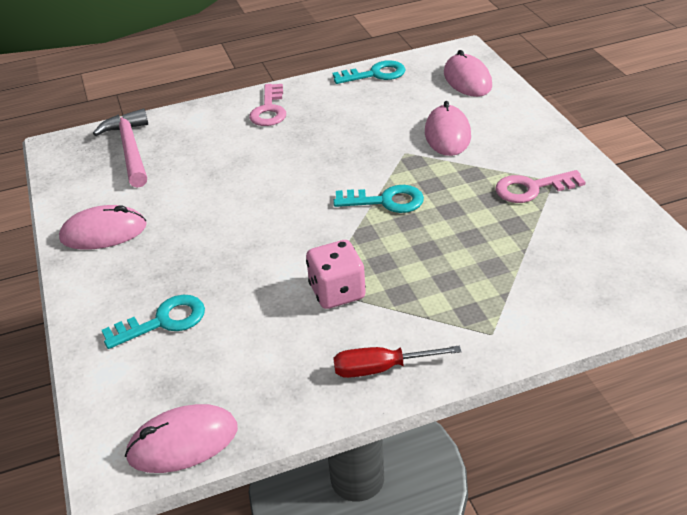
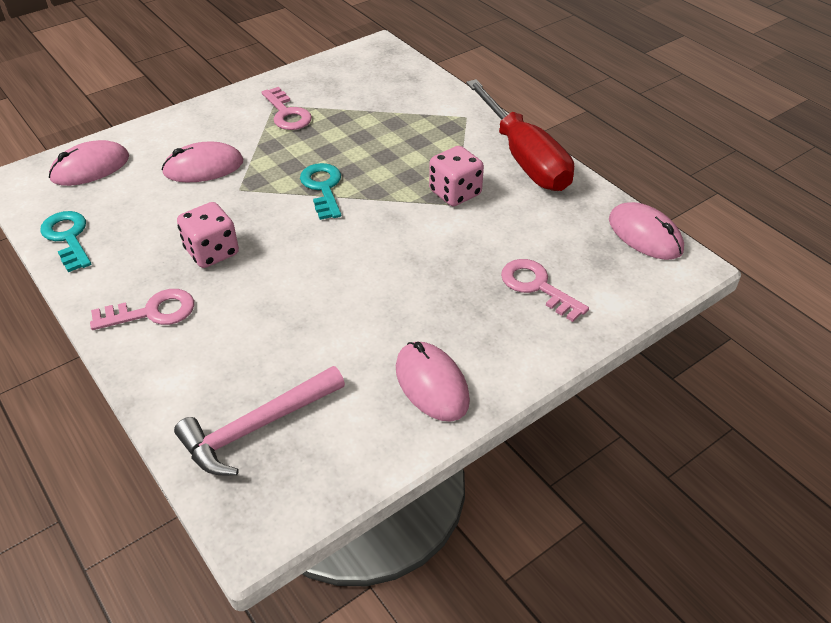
camera: 110 degrees left, 5 degrees up
(163, 321) = (537, 287): turquoise key -> pink key
(323, 136) = (212, 252): none -> pink dice
(381, 368) = (524, 157): red screwdriver -> red screwdriver, size x2.01

